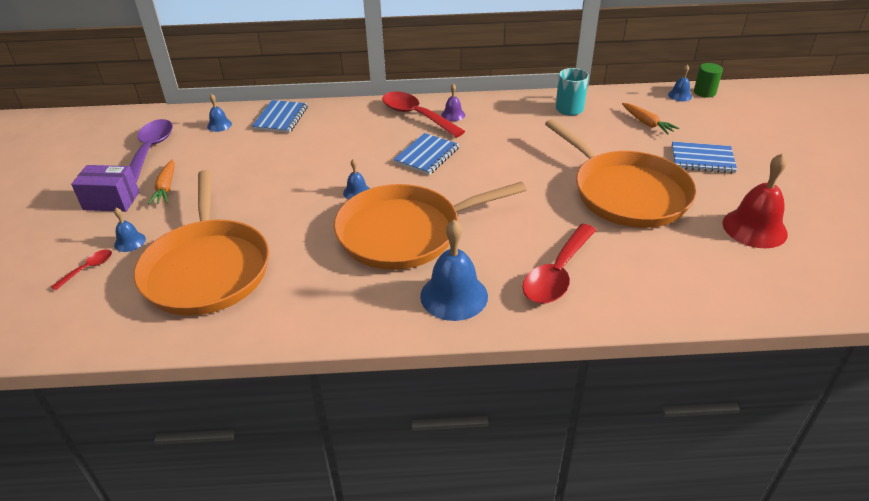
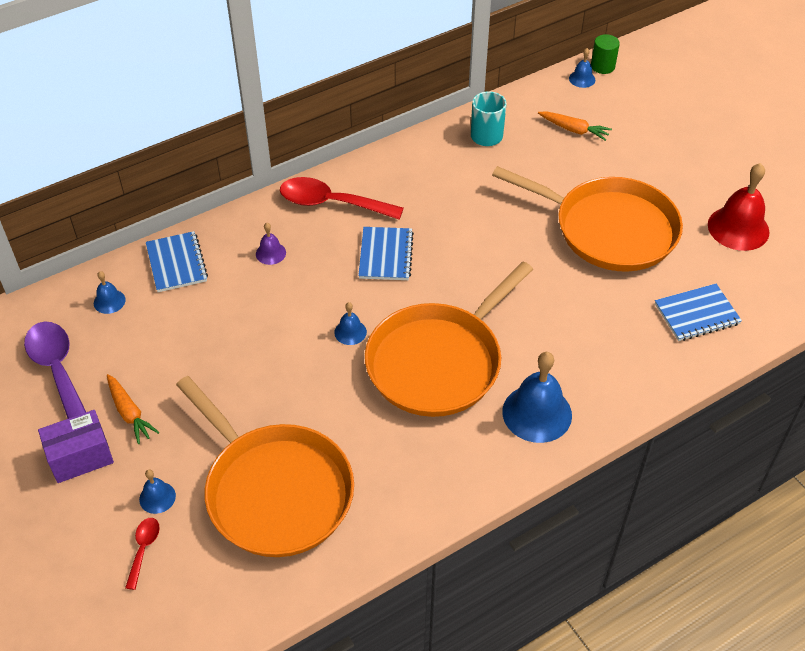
camera: 30 degrees left, 10 degrees up
(453, 114) = (371, 187): purple bell -> purple bell (270, 253)
(557, 274) = (609, 349): red spoon -> none
(702, 159) = (651, 160): blue notebook -> blue notebook (696, 314)

